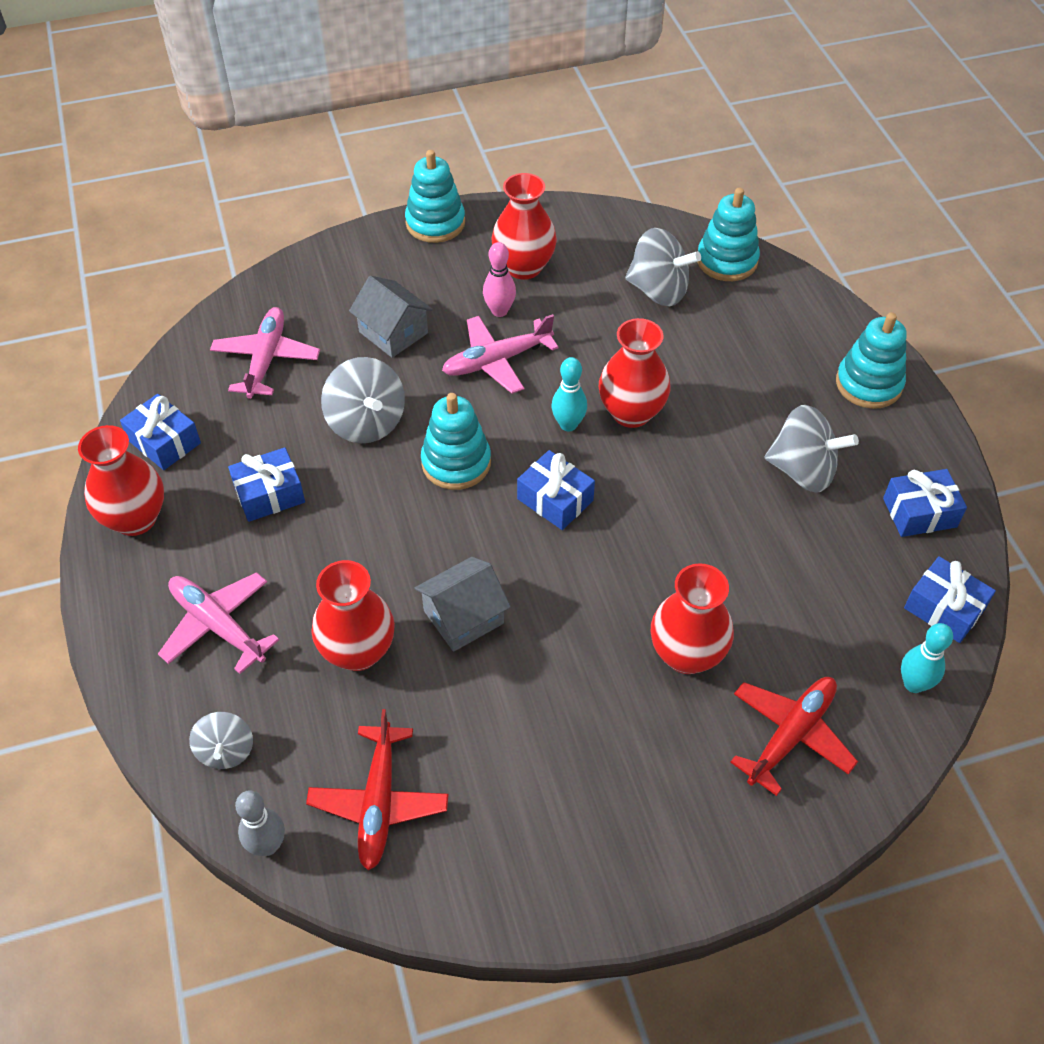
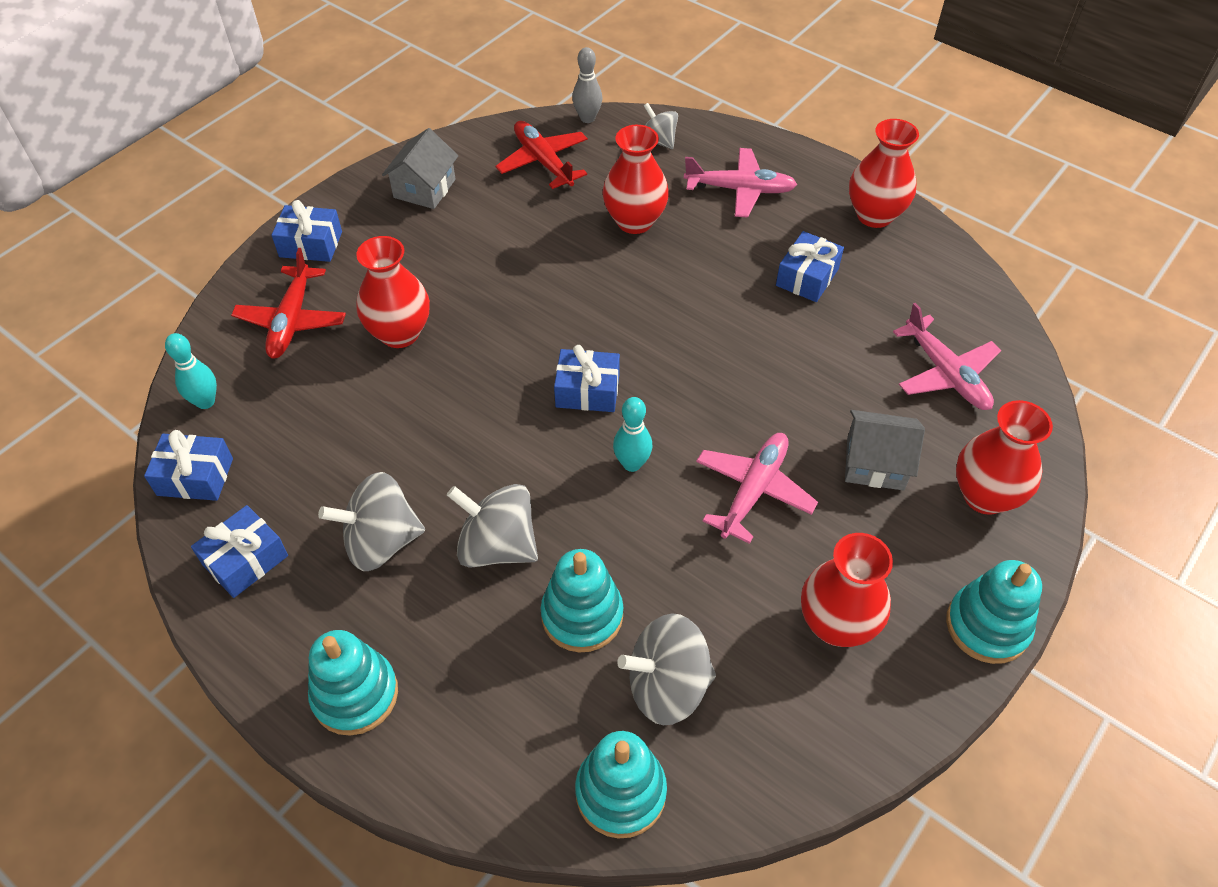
camera: 145 degrees right, 0 degrees up
(164, 442) = (928, 270): blue gift -> blue gift (311, 244)
(366, 422) = (801, 368): grey spinning top -> grey spinning top (497, 546)
(456, 463) = (695, 376): turquoise stacking toy -> turquoise stacking toy (582, 615)
(463, 617) = (583, 275): grey house -> grey house (424, 188)
(499, 311) = (805, 549): pink bowling pin -> none
(631, 413) = (584, 509): red vase -> red vase (985, 496)

